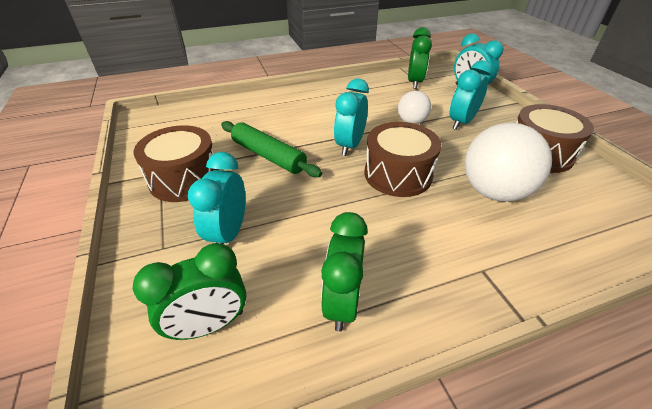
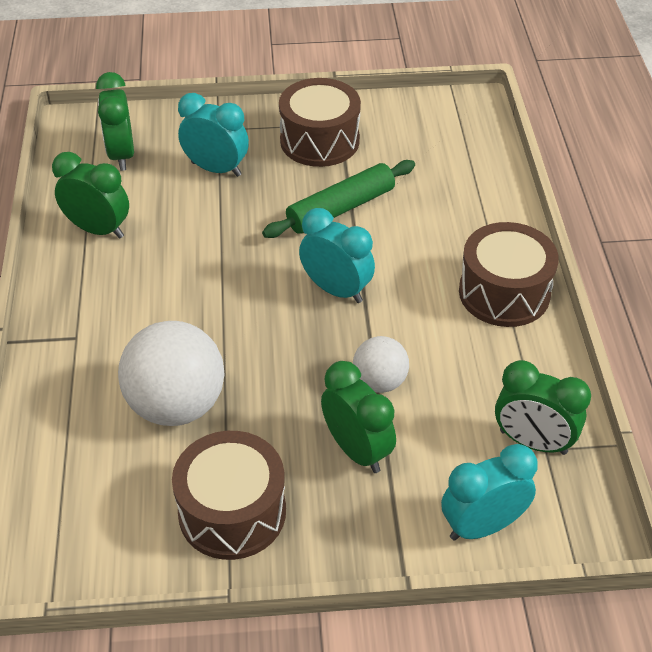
camera: 105 degrees right, 5 degrees up
(398, 174) = (252, 321): brown drum -> brown drum (504, 293)
(461, 122) = (357, 450): turquoise clock -> green clock

